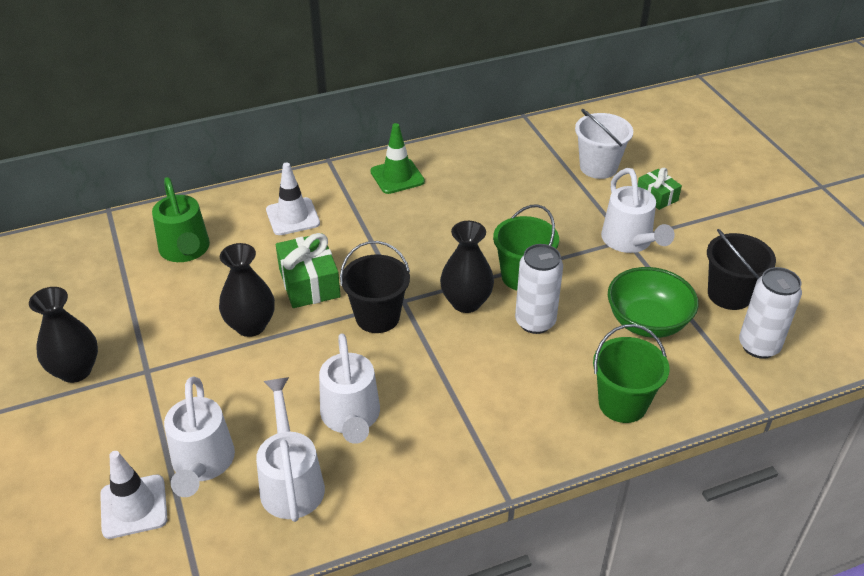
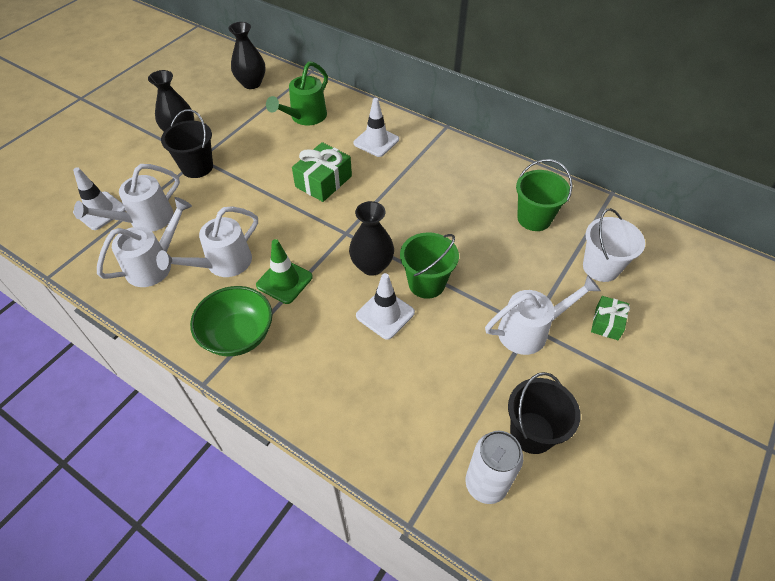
camera: 55 degrees right, 10 degrees up
(251, 326) = (266, 178): black vase -> black vase (251, 83)
(377, 317) = (320, 229): black bucket -> black bucket (197, 167)
(397, 176) = (465, 165): green traffic cone -> green traffic cone (284, 281)
(535, 322) = (385, 314): white can -> white traffic cone
(622, 404) = (342, 410): green bucket -> green bucket (534, 218)
(630, 242) = (530, 331): white watering can -> white watering can turned 150 degrees counterclockwise
(647, 322) = (445, 386): green bowl -> green bowl (238, 335)

